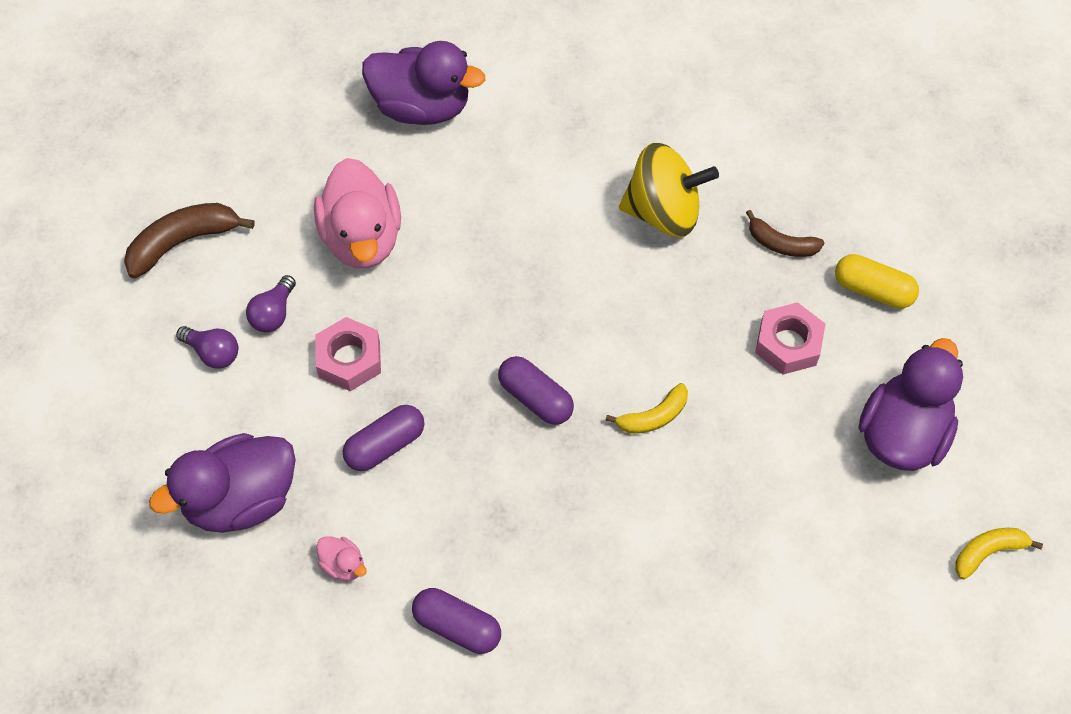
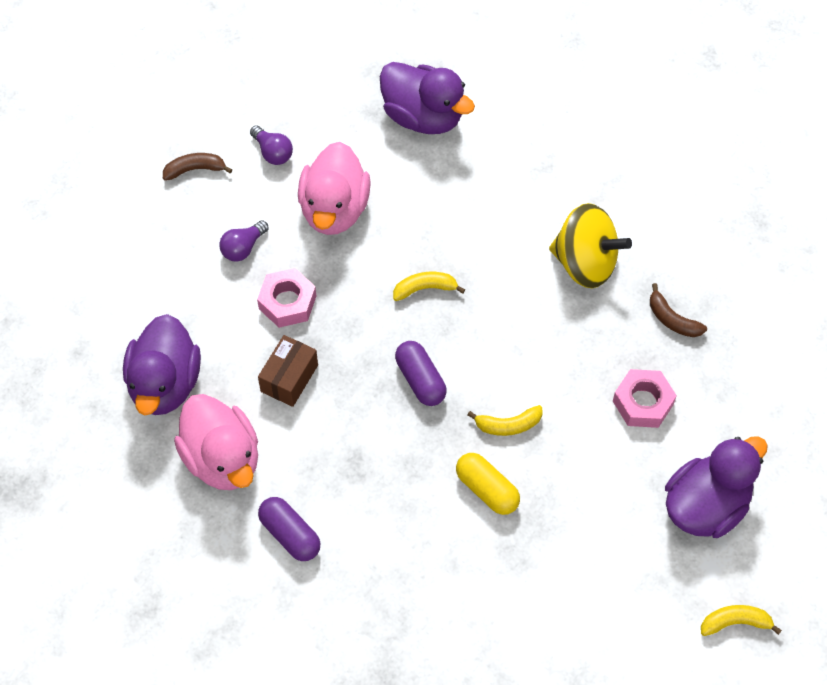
camera: 20 degrees right, 0 degrees up
(183, 242) = (195, 169): brown banana -> brown banana, size x0.63
(213, 353) = (186, 264): purple light bulb -> purple light bulb (273, 152)
(241, 499) = (165, 384): purple duck -> purple duck turned 75 degrees counterclockwise
(343, 565) = (222, 459): pink duck -> pink duck, size x2.37
(385, 445) = (289, 378): purple capsule -> brown box
(499, 295) = (425, 289): none -> yellow banana
(872, 290) = (733, 381): yellow capsule -> yellow capsule (487, 489)

